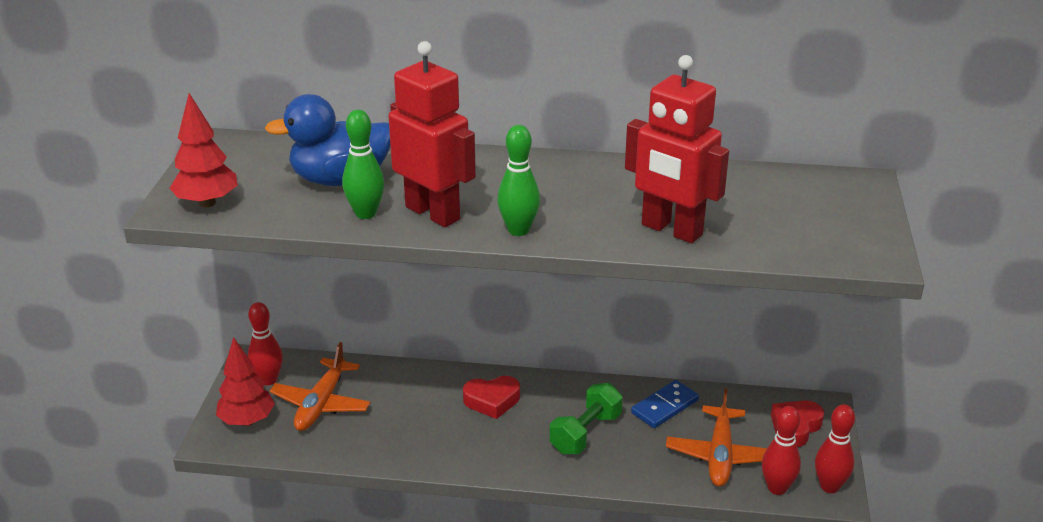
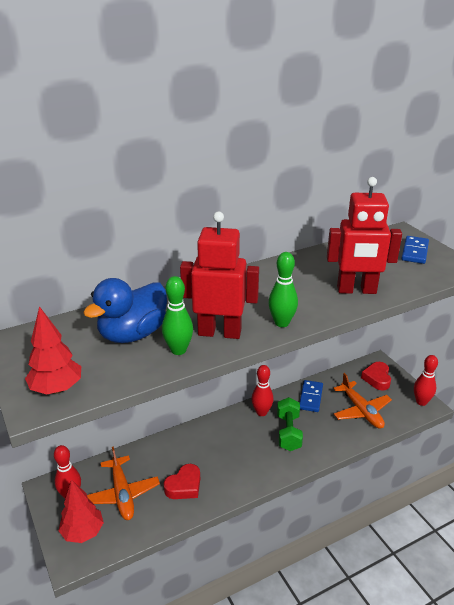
camera: 35 degrees left, 0 degrees up
(492, 401) = (222, 439): red heart -> red heart (184, 486)
(777, 488) = (402, 415): red bowling pin -> red bowling pin (261, 412)
(839, 214) = (415, 252): none -> blue domino

